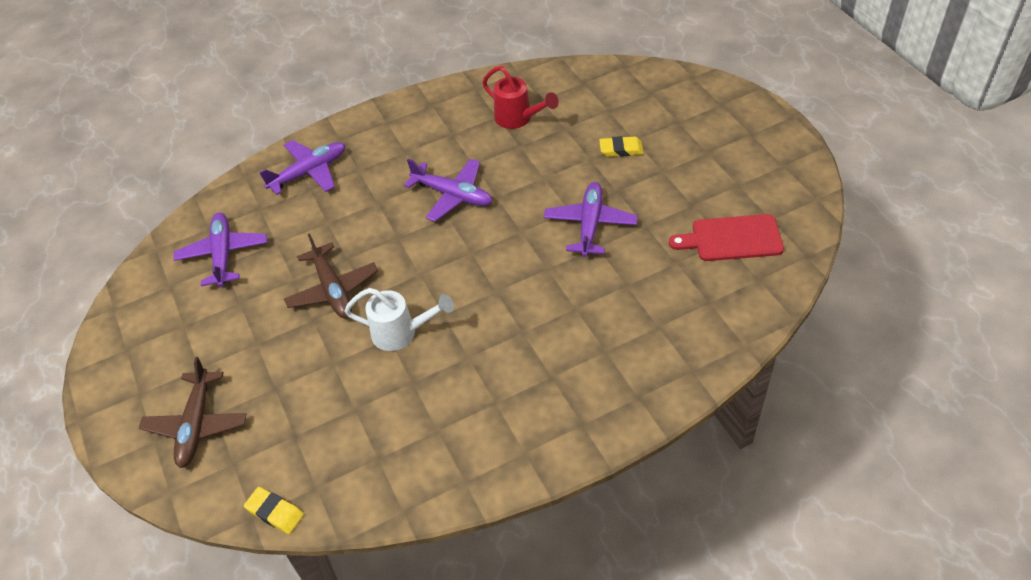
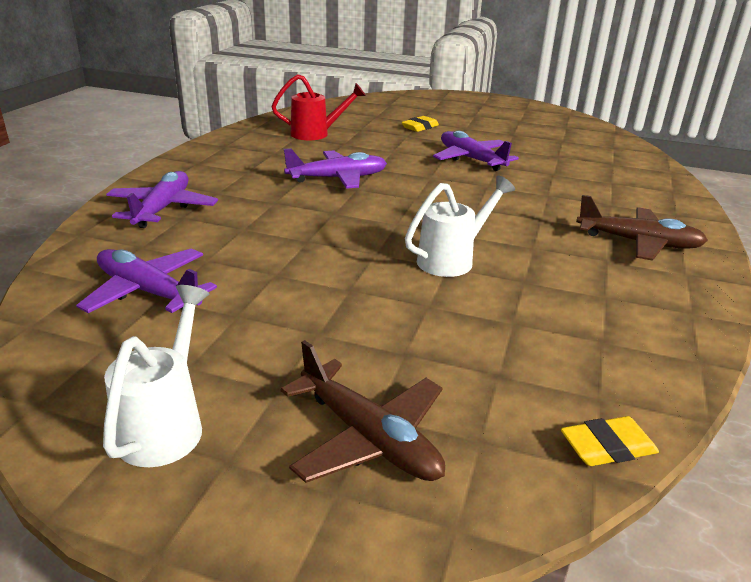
camera: 50 degrees left, 20 degrees down
(142, 356) = (167, 423): none -> white watering can
(333, 290) = (332, 263): brown plane -> brown plane (638, 243)
(732, 238) = (564, 138): red cutting board -> none

